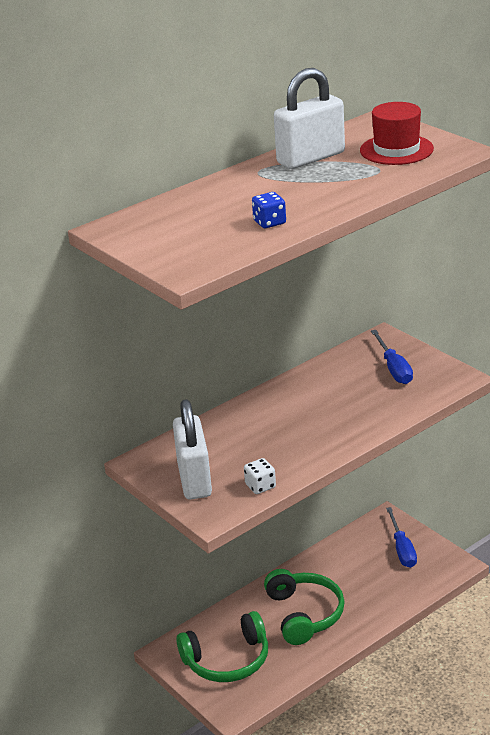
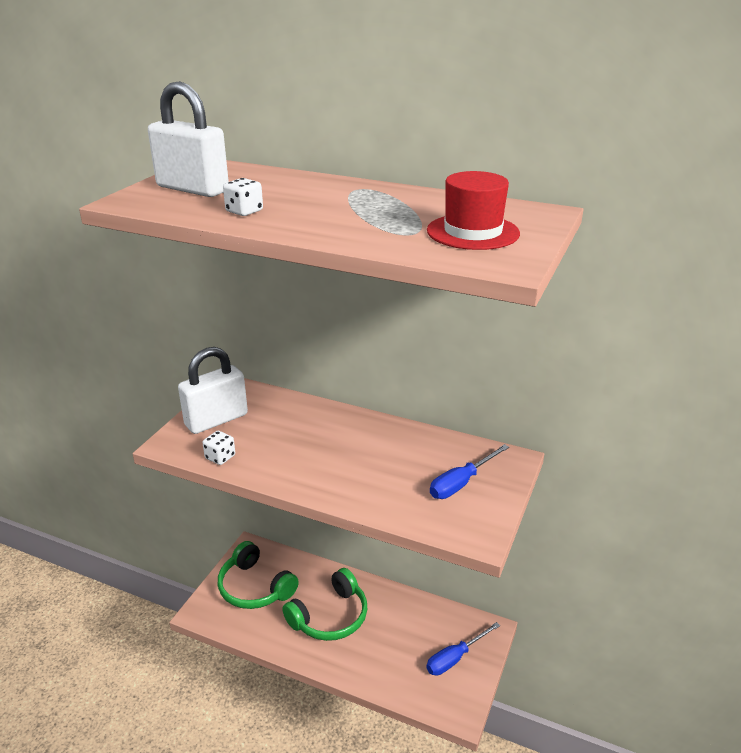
camera: 60 degrees right, 0 degrees up
(269, 222) = (244, 211): blue dice -> white dice
(311, 158) = (411, 201): white padlock -> white padlock (192, 189)

